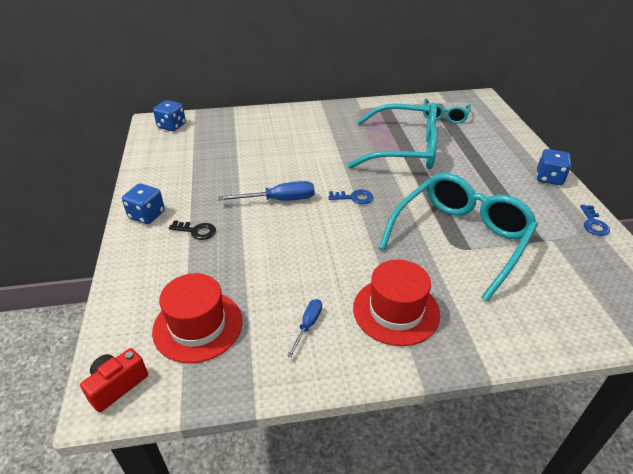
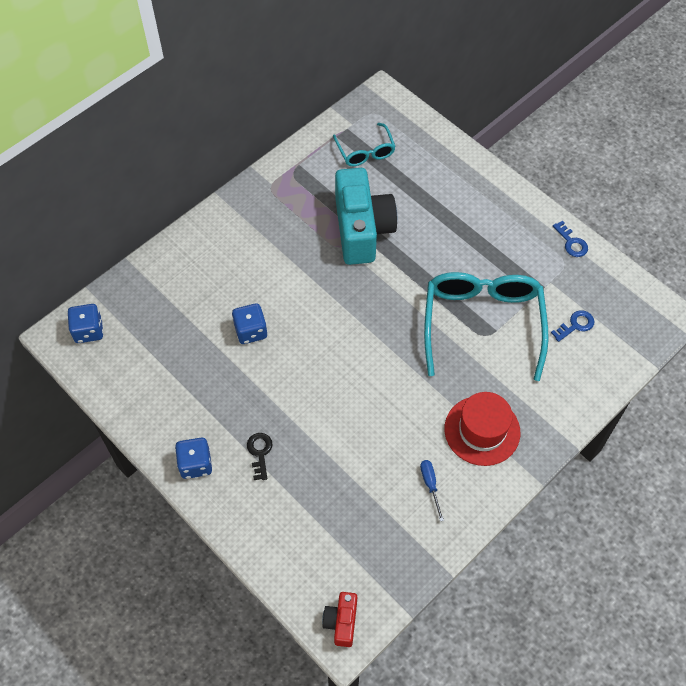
camera: 35 degrees left, 20 degrees up
(196, 231) = (260, 453): black key -> black key turned 75 degrees counterclockwise
(198, 326) = (351, 539): red hat -> none
(279, 200) = (300, 370): blue screwdriver -> none
(354, 197) = (364, 326): blue key -> blue key (575, 325)
(405, 149) = (362, 229): turquoise glasses -> turquoise camera
(549, 178) = (511, 200): blue dice -> blue dice (251, 331)

